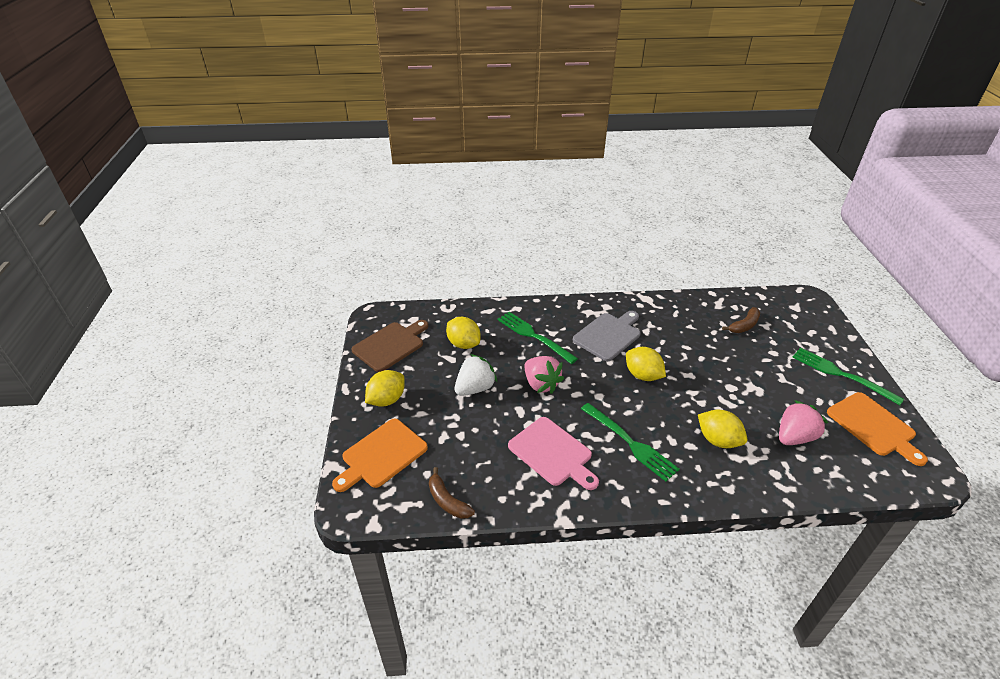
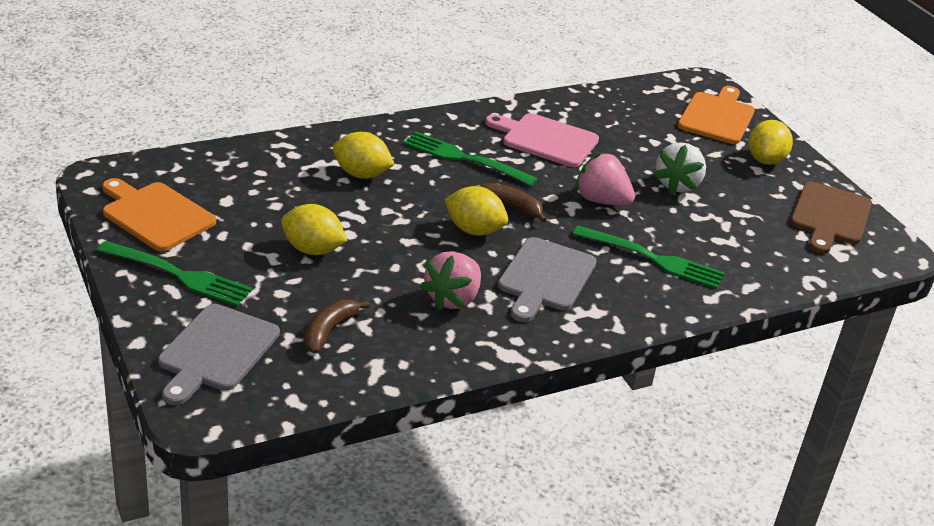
camera: 155 degrees right, 5 degrees down
(447, 501) = (622, 95): brown banana -> brown banana (511, 207)
(463, 344) = (739, 233): yellow lemon -> yellow lemon (312, 250)
(794, 437) = (266, 190): pink strawberry -> pink strawberry (453, 299)
(806, 325) = (216, 351): none -> grey cutting board

